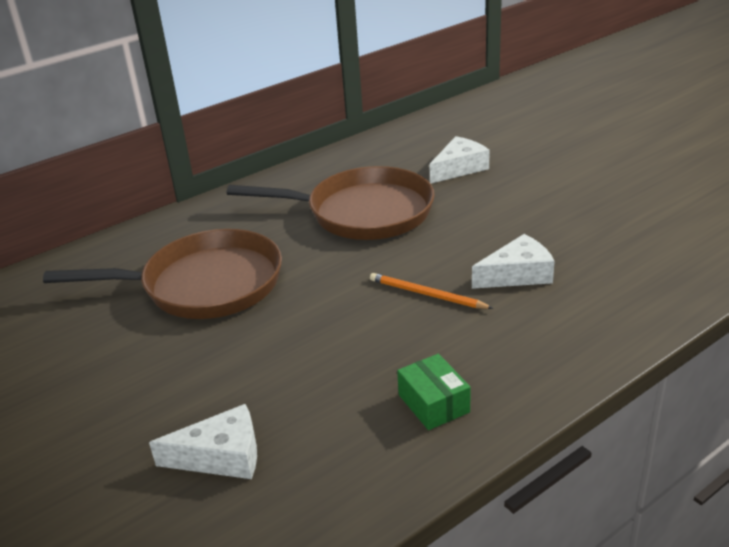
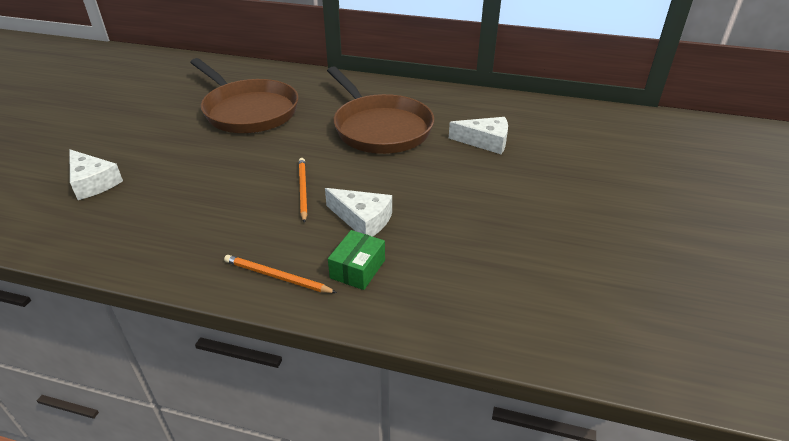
camera: 50 degrees right, 5 degrees up
(433, 403) = (181, 238): green box -> green box (357, 269)
(564, 353) = (277, 277): none -> orange pencil

